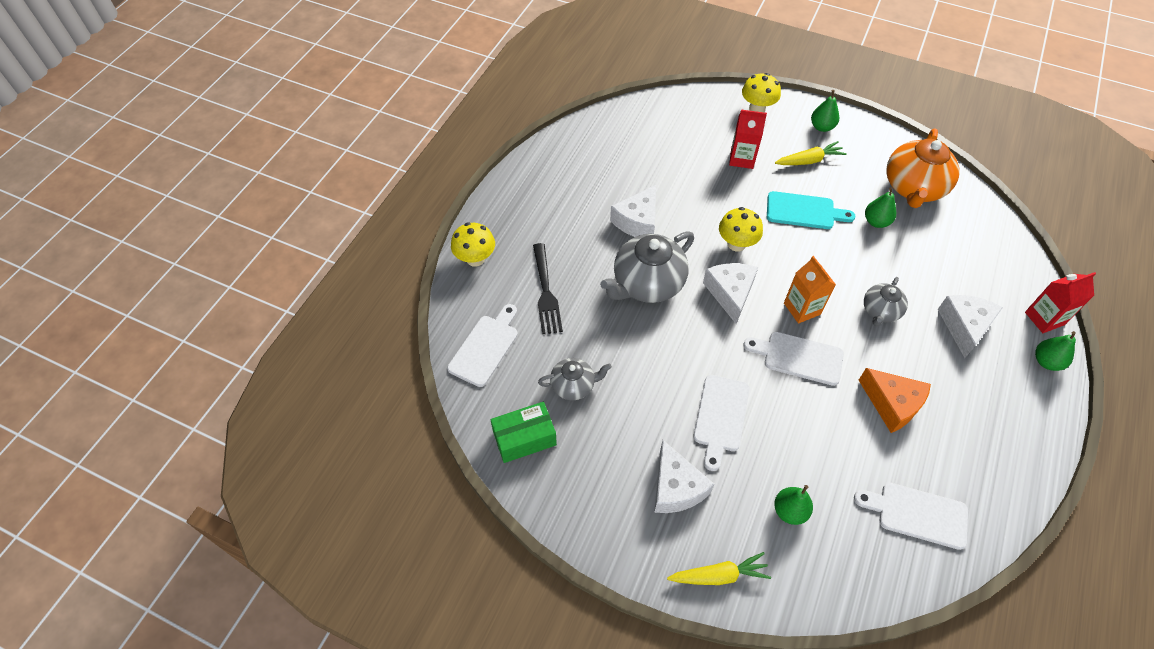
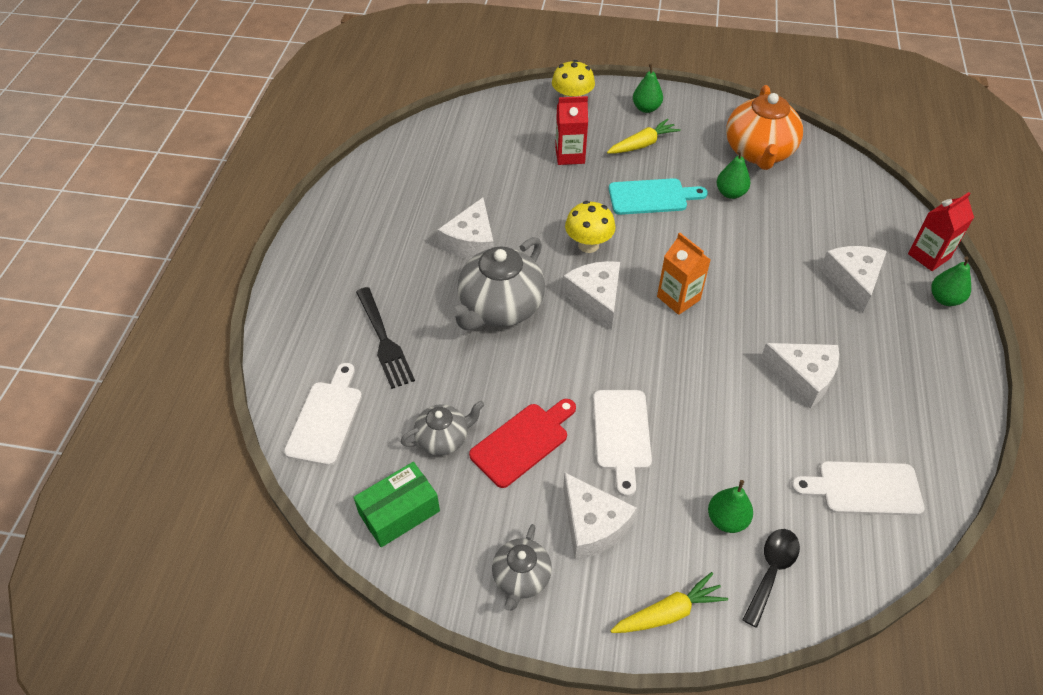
camera: 15 degrees left, 5 degrees down
(475, 259) = (290, 321): yellow mushroom -> none
(637, 404) = (523, 442): none -> red cutting board
(798, 357) = (689, 350): white cutting board -> none
(815, 563) = (771, 571): none -> black spoon
(880, 311) = (761, 284): grey teapot -> grey teapot (521, 578)
(892, 404) = (803, 377): orange cheese -> white cheese

